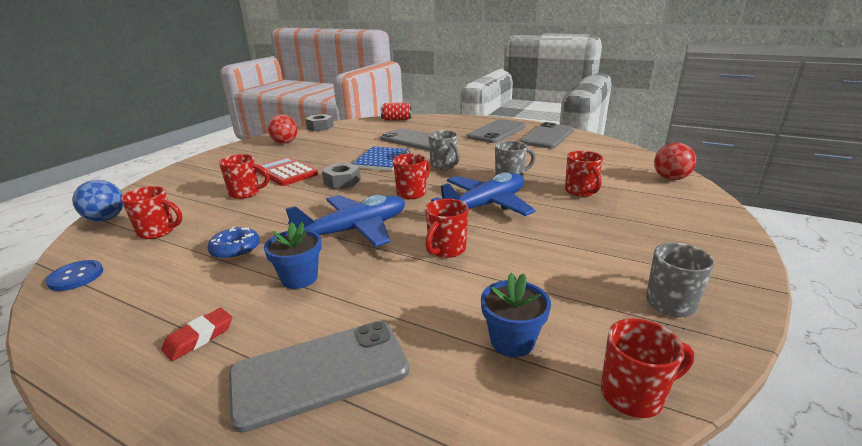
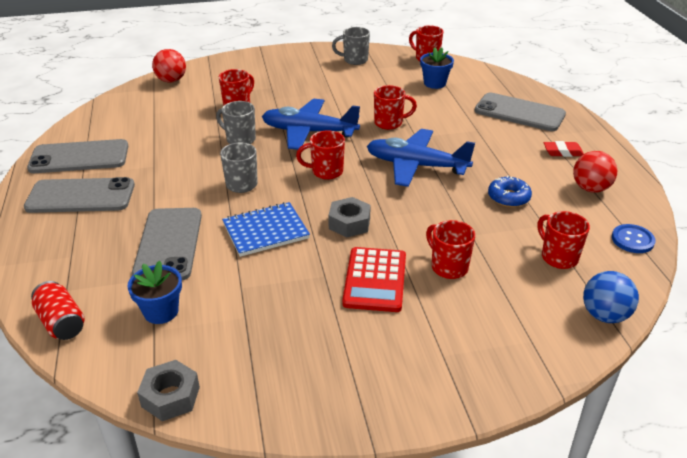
camera: 130 degrees left, 10 degrees up
(285, 143) = (286, 372): red ball -> red ball (590, 188)
(299, 278) = (487, 154): blue flower pot -> blue flower pot (161, 311)

